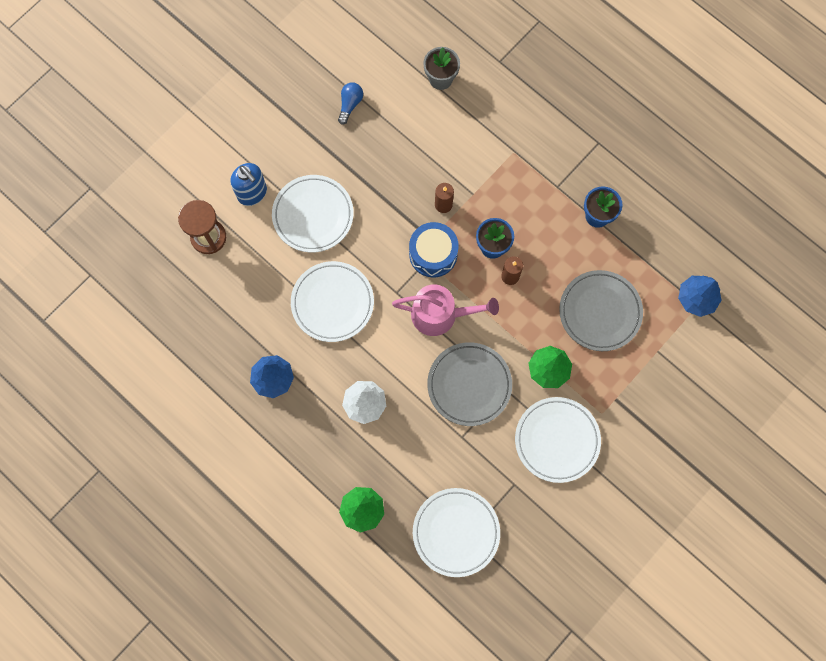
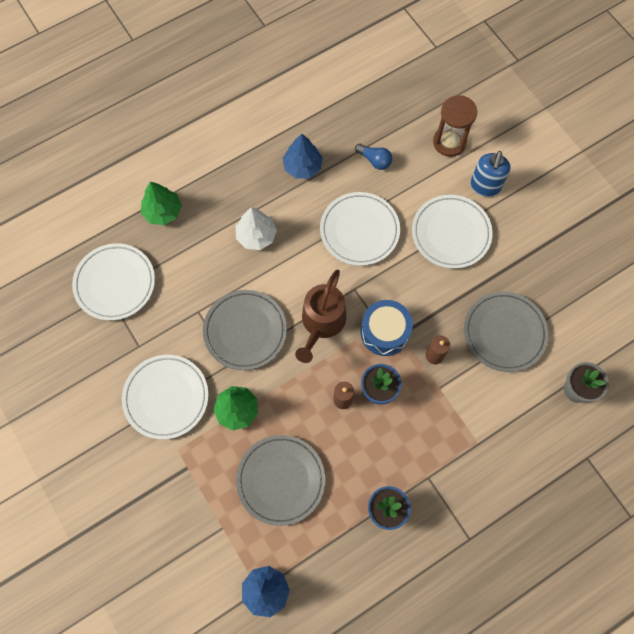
camera: 105 degrees right, 5 degrees down
(252, 193) = (485, 186): blue soap dispenser -> blue soap dispenser turned 45 degrees counterclockwise
(350, 104) = (562, 293): blue light bulb -> blue light bulb (374, 160)
(403, 148) = (504, 333): none -> grey plate
(440, 314) = (321, 322): pink watering can -> brown watering can

